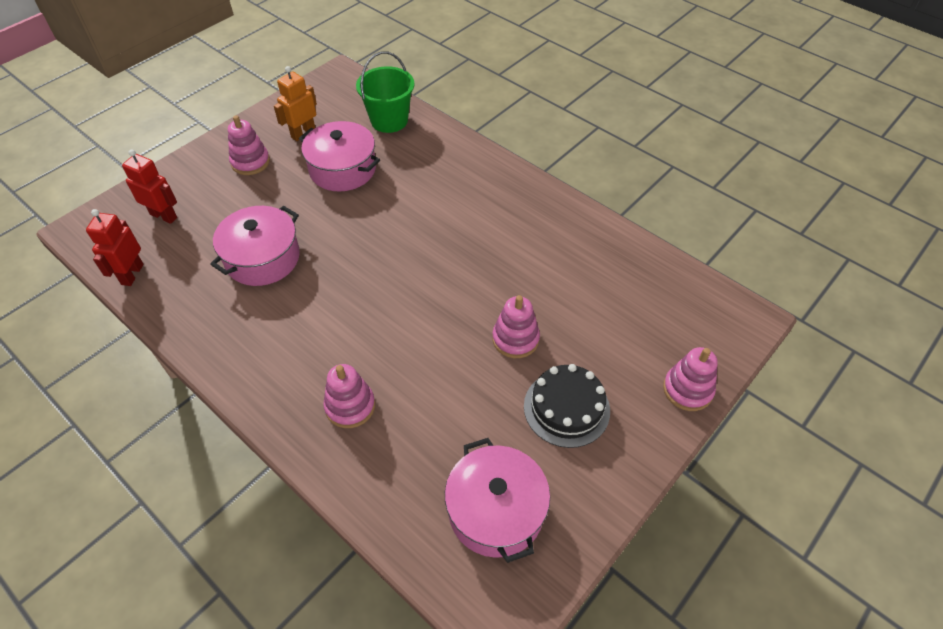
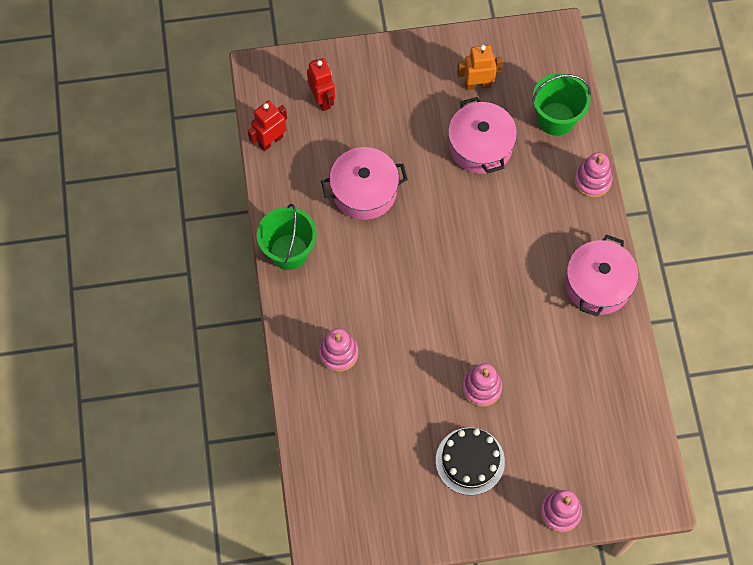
camera: 40 degrees right, 15 degrees up
(223, 352) = (289, 252): none -> green bucket
(250, 162) = (417, 88): pink stacking toy -> pink stacking toy (592, 181)
(496, 511) = (370, 488): pink pot -> pink pot (598, 284)

